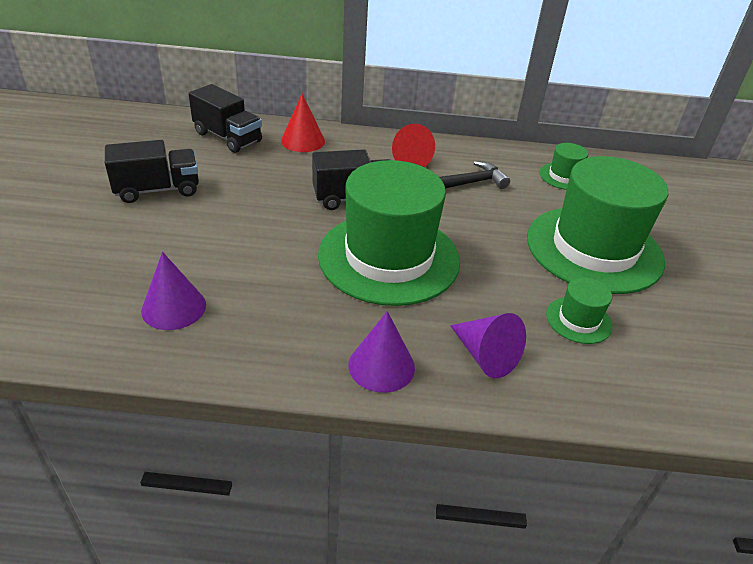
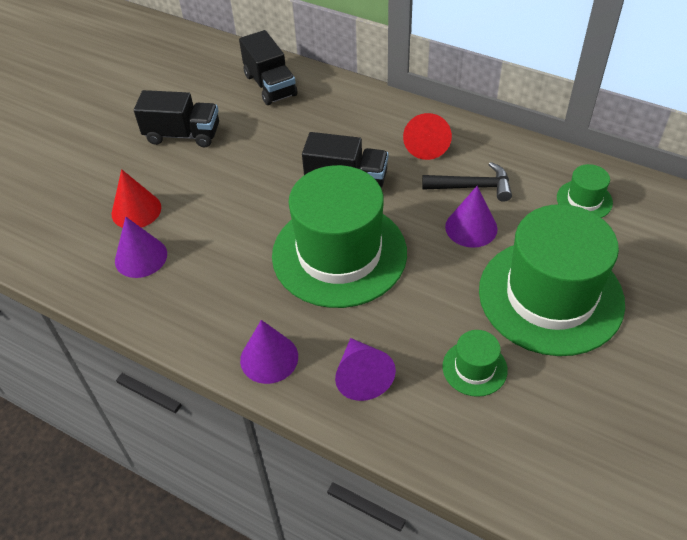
camera: 30 degrees right, 10 degrees up
(303, 141) = (337, 101): red cone -> red cone (136, 210)
(491, 213) = (471, 227): none -> purple cone

